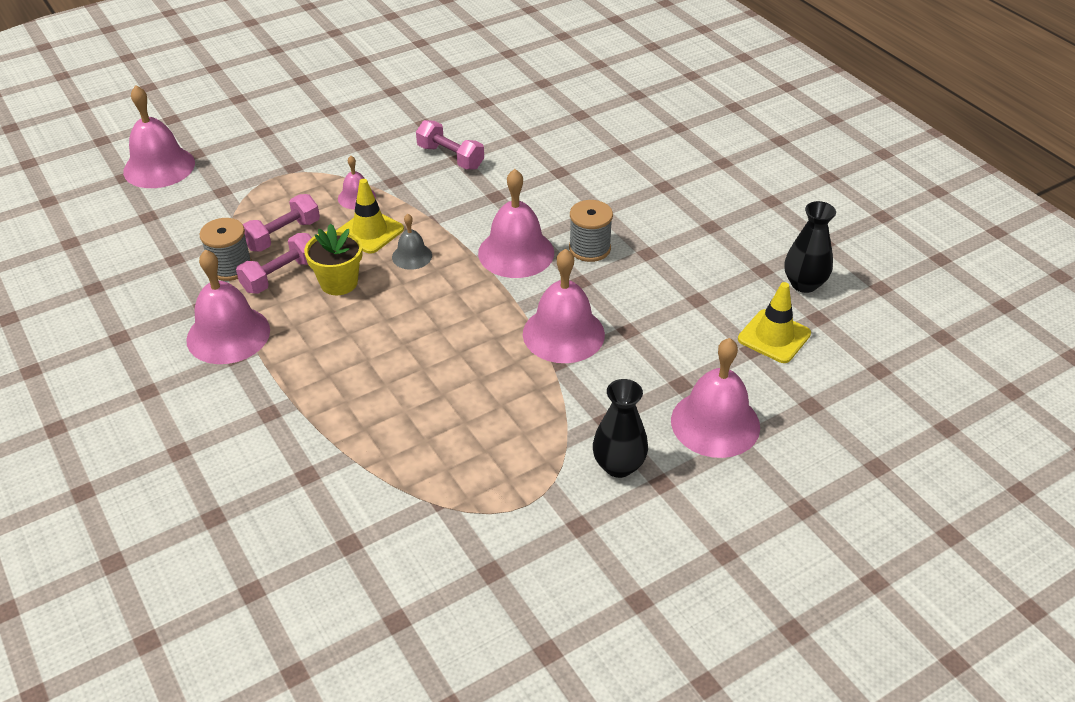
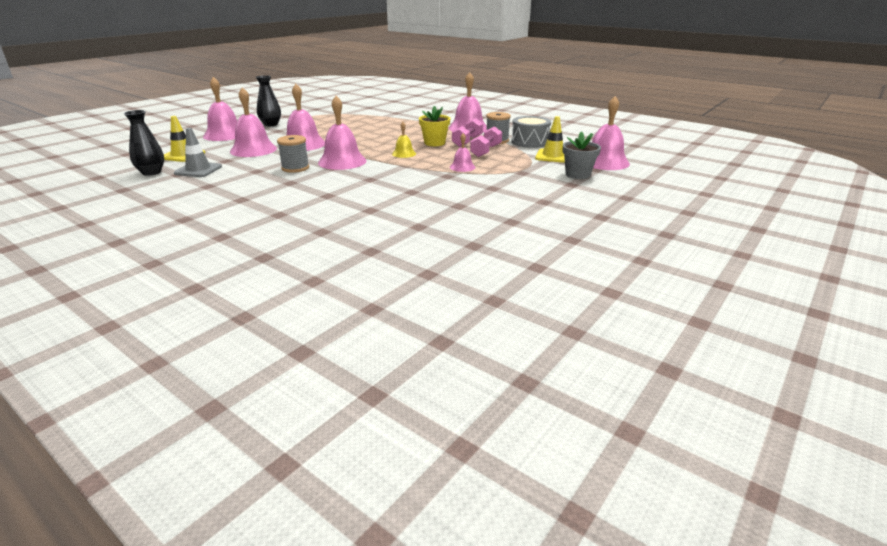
camera: 160 degrees right, 15 degrees down
(185, 249) = (530, 142): none -> grey drum
(232, 147) = (577, 174): none -> grey flower pot
(370, 231) = (438, 157): yellow traffic cone -> yellow traffic cone (553, 156)
(412, 256) = (404, 154): grey bell -> yellow bell
(450, 157) = (418, 191): pink dumbbell -> none
(654, 331) = (253, 150): none -> pink bell
(734, 275) = (198, 170): none -> grey traffic cone

